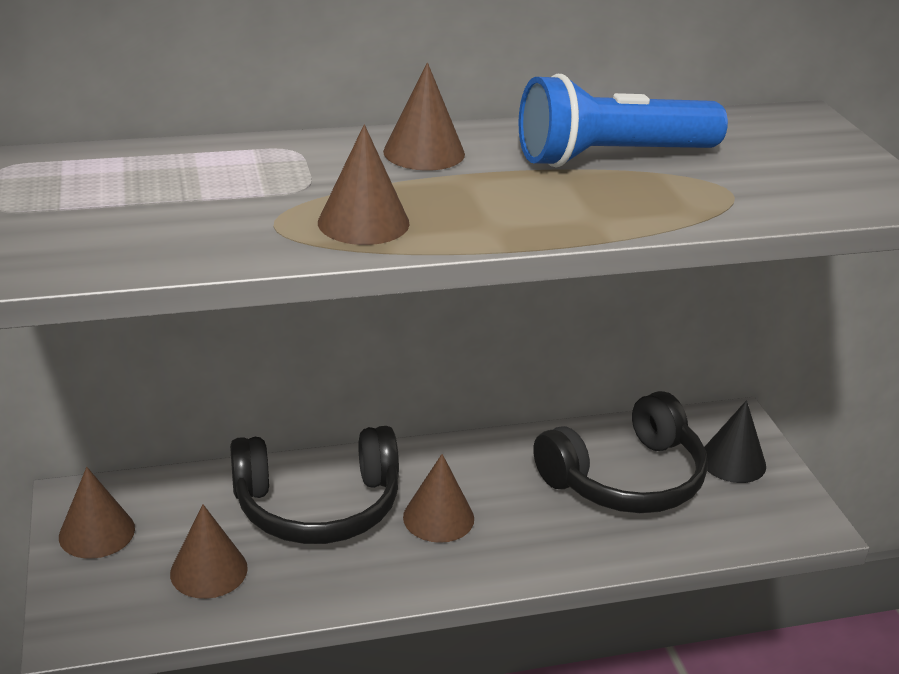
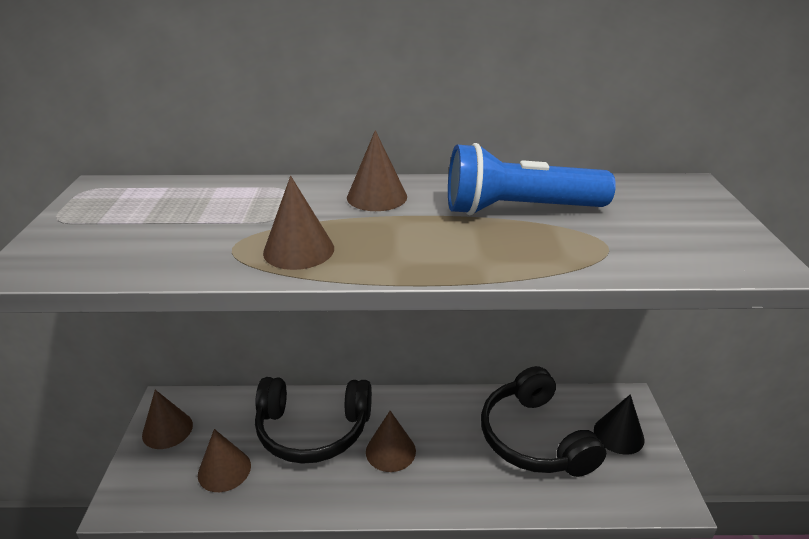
camera: 15 degrees right, 0 degrees up
(626, 478) = (534, 438): black headphones -> black headphones turned 90 degrees clockwise

